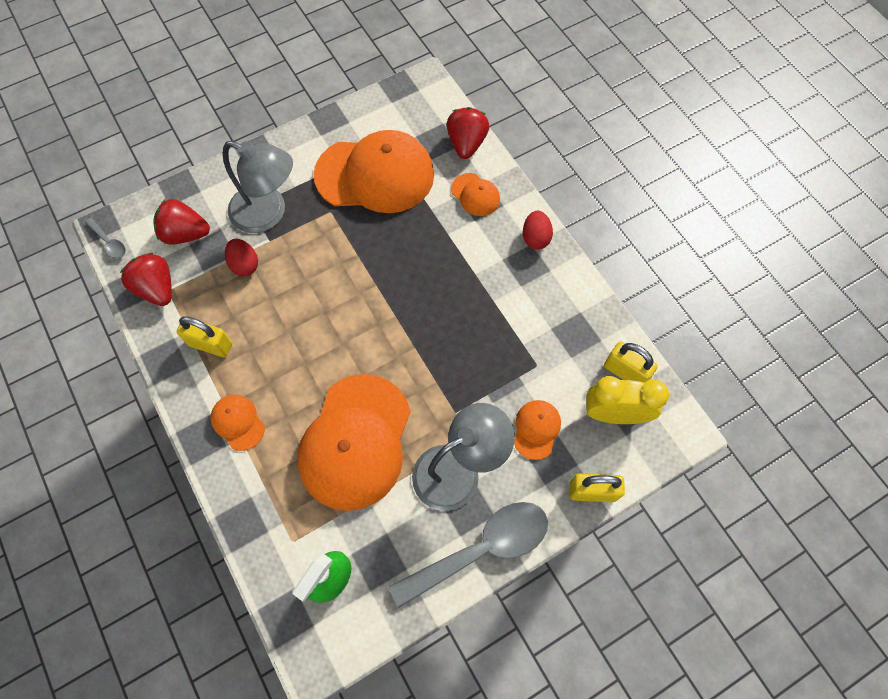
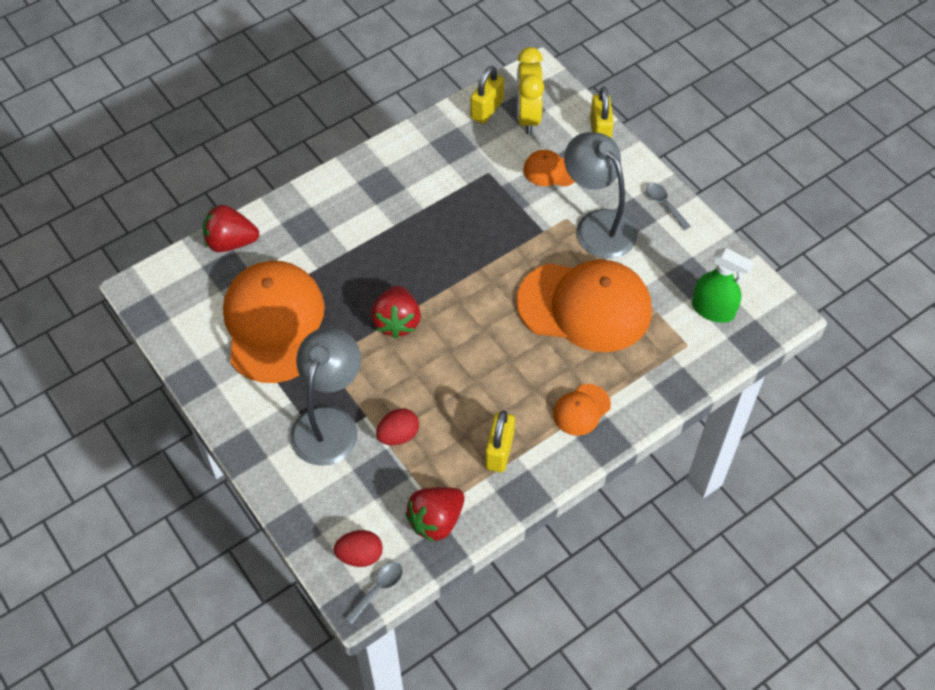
camera: 95 degrees left, 10 degrees down
(185, 234) = (361, 505): red strawberry -> red strawberry (397, 322)
(475, 195) = (298, 230): orange cap -> none
(481, 549) = (664, 204): grey spoon -> grey spoon, size x0.43
(535, 238) = (349, 178): red egg -> red egg (360, 555)

